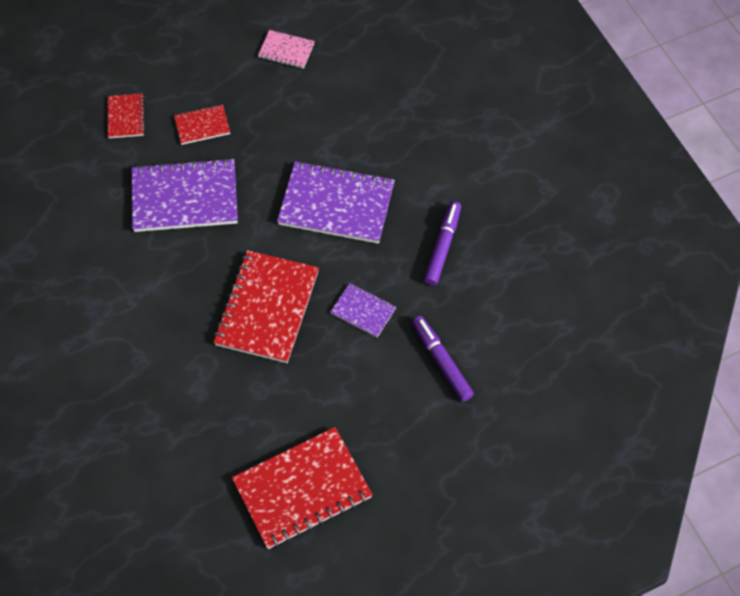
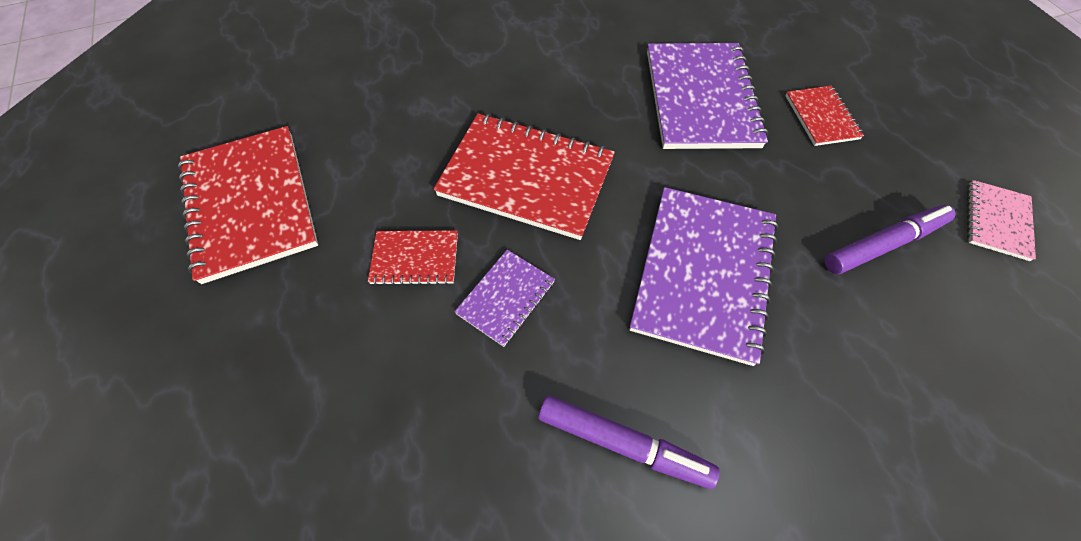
camera: 95 degrees right, 0 degrees up
(126, 117) = (817, 46): red notebook -> red notebook (415, 259)
(441, 361) = (392, 414): purple marker -> purple marker (883, 244)

